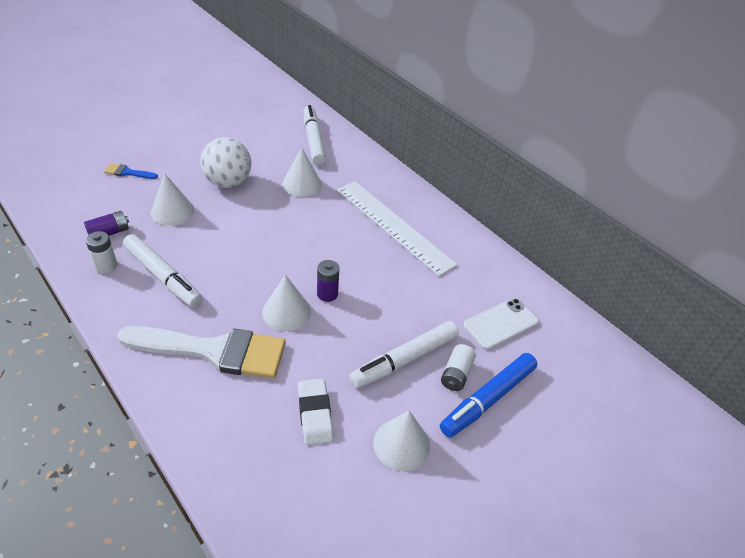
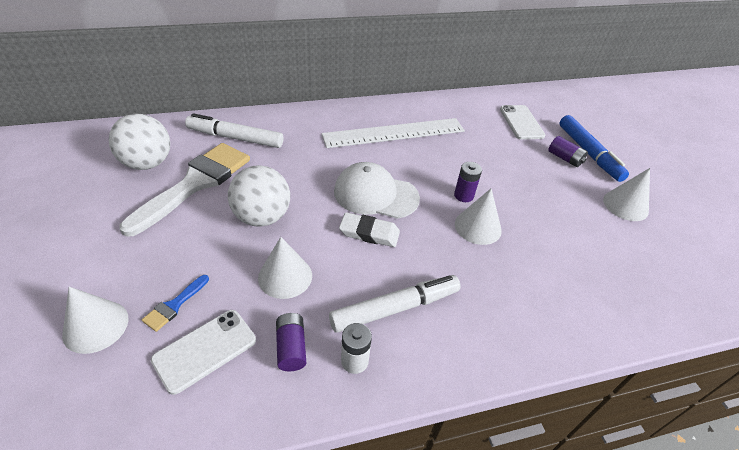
camera: 65 degrees left, 0 degrees up
(96, 197) = (205, 350): none -> white phone
(214, 351) = (515, 289): white brush -> white brush (195, 183)
(255, 114) = (147, 163): none -> white ball
(291, 235) = (375, 194): none -> white cap
(302, 184) = (302, 166): white cone -> white cone (96, 326)
(314, 414) = (595, 242): white eraser -> white eraser (369, 233)
(404, 359) = (547, 177): white marker -> none
(456, 374) = (564, 158): white battery -> purple battery

